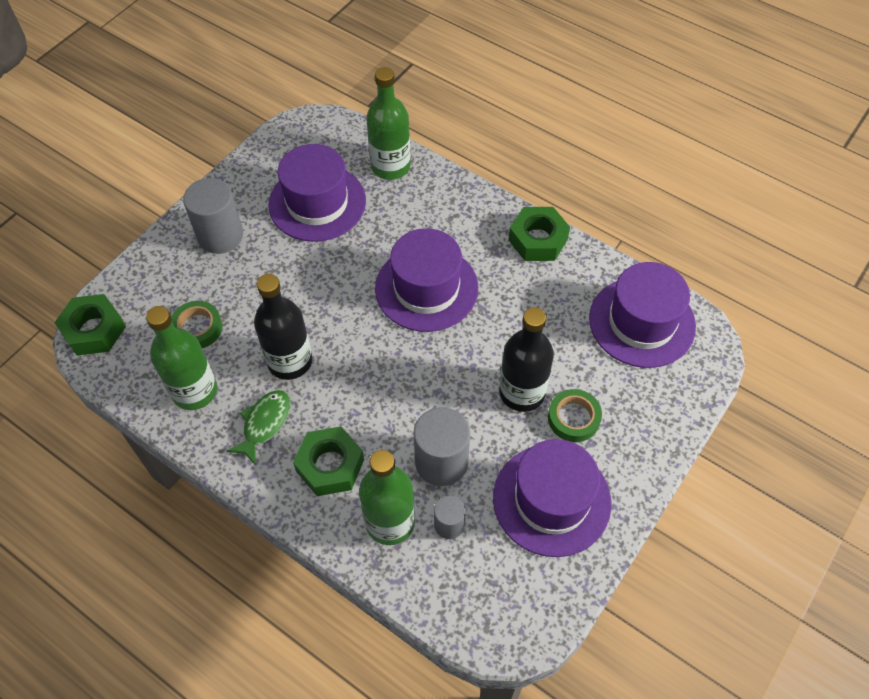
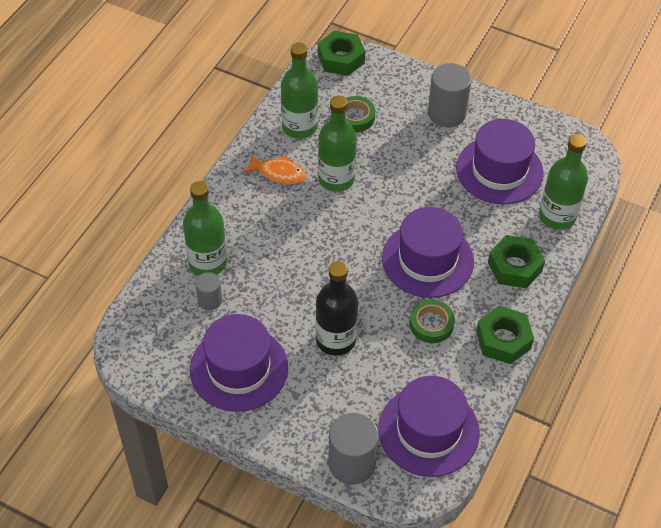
camera: 80 degrees right, 5 degrees down
(265, 424) = (279, 173): green fish -> orange fish
(290, 361) = (336, 179): black bottle -> green bottle
(330, 465) = (249, 218): green nut -> green nut (515, 266)
(441, 462) = (262, 289): grey cylinder -> grey cylinder (352, 463)
(573, 418) = (317, 380): green tape -> green tape (431, 324)

